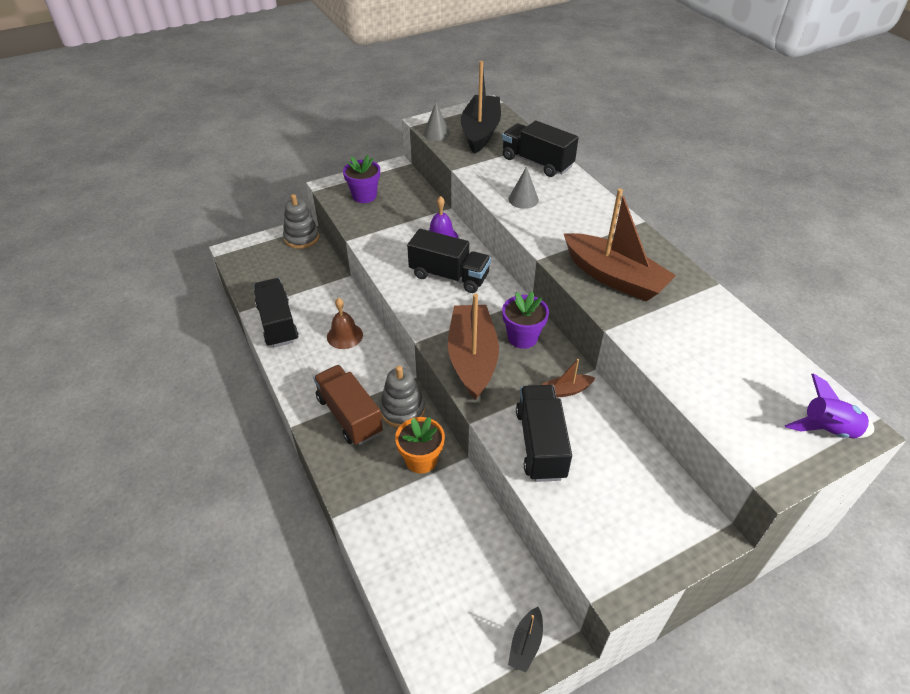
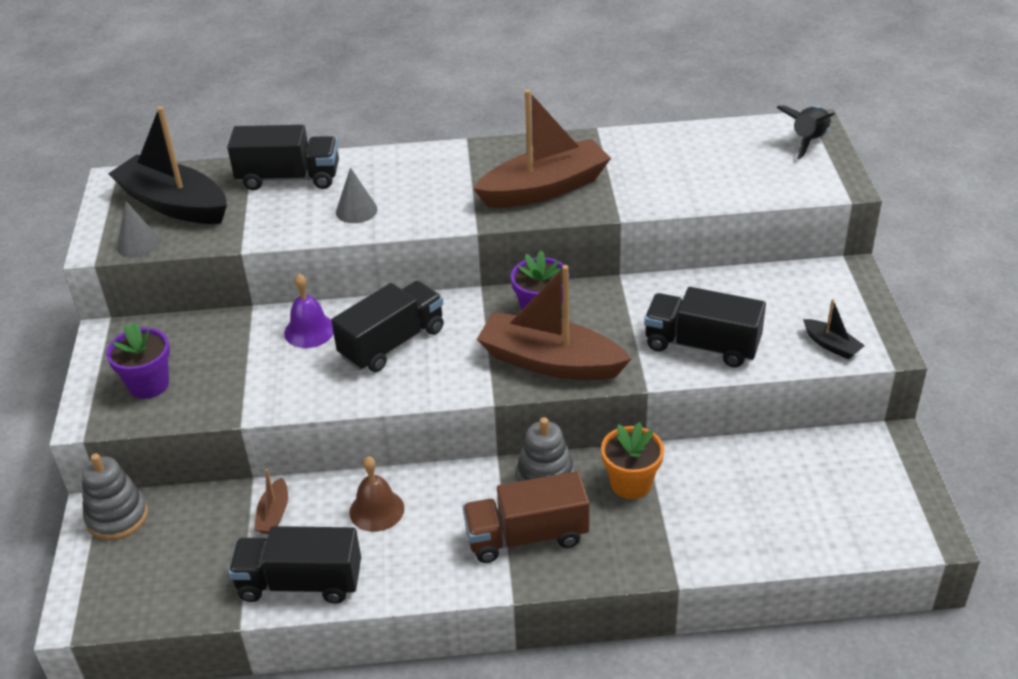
camera: 65 degrees left, 5 degrees down
(526, 644) = (887, 463): black boat -> black boat (831, 345)
(537, 162) = (289, 178): black truck -> black truck turned 150 degrees counterclockwise
(566, 390) = (638, 304): brown boat -> brown boat (274, 514)
(827, 430) = (808, 141): purple rocket -> black rocket

